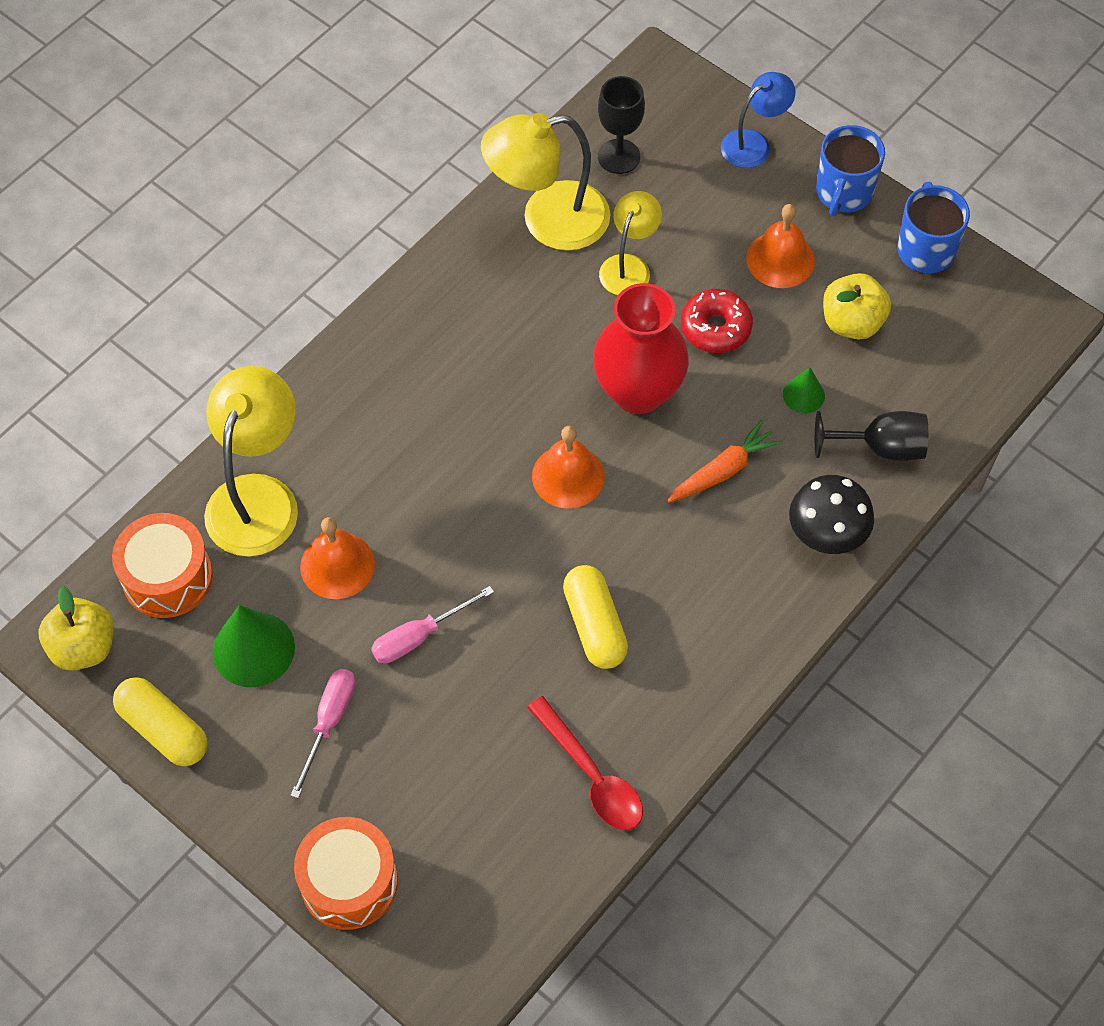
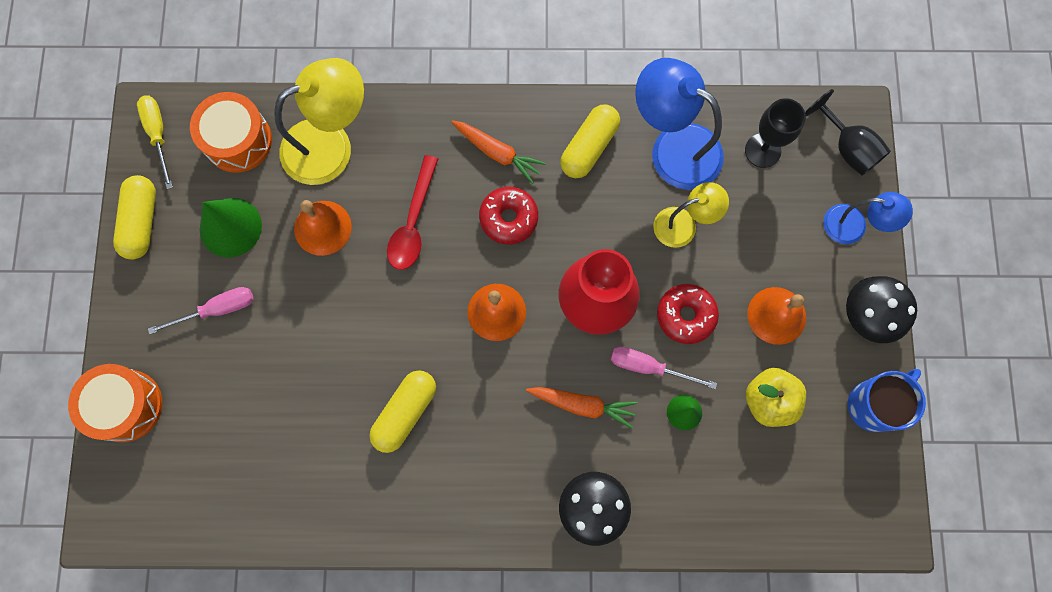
camera: 50 degrees right, 15 degrees up
(84, 647) = (158, 135): yellow apple -> yellow screwdriver
(411, 362) = (497, 153): none -> orange carrot
(419, 636) = (314, 314): pink screwdriver -> pink screwdriver (648, 367)
(481, 285) = (589, 147): none -> yellow capsule
(486, 399) = (509, 218): none -> red donut
(548, 220) = (673, 147): yellow lamp -> blue lamp
(591, 775) = (302, 492): red spoon -> red spoon (413, 222)
(843, 192) = (869, 315): blue mug -> black mushroom
(880, 447) = (687, 494): black goblet -> black goblet (847, 148)

